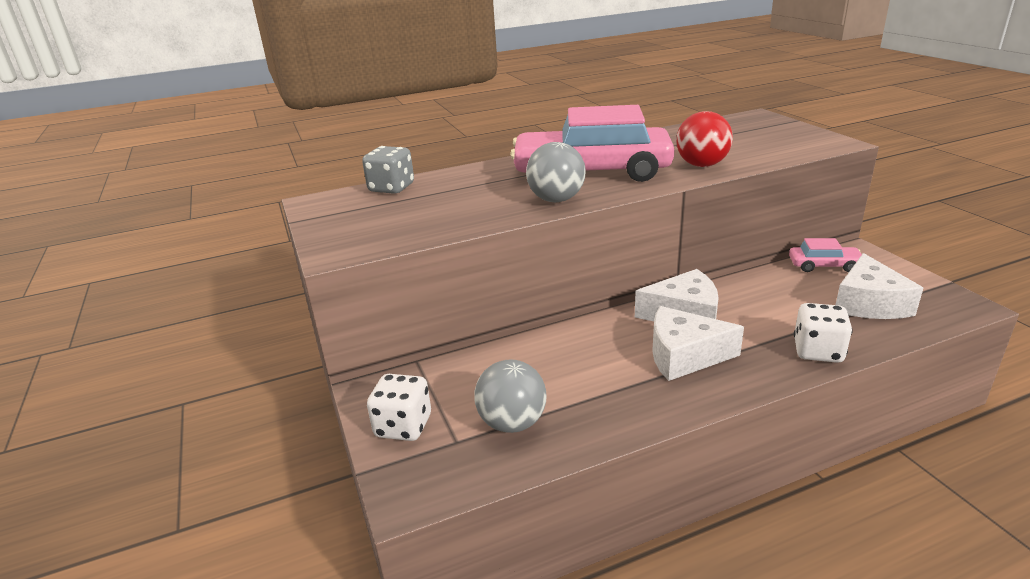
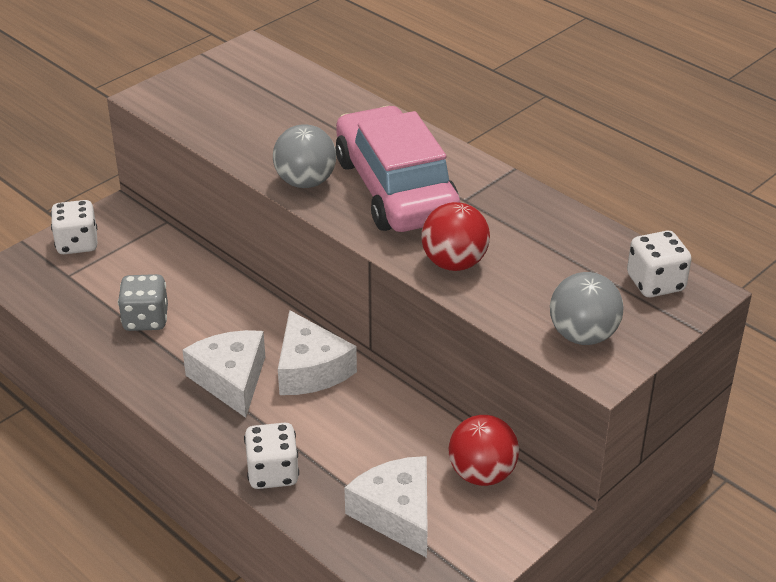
camera: 65 degrees right, 10 degrees up
(391, 188) = (298, 78): grey dice -> grey dice (146, 319)
(512, 423) = (97, 298): grey ball -> grey ball (583, 335)
(746, 123) = (655, 283): none -> white dice
(824, 265) = (482, 474): pink car -> red ball
(869, 303) = (396, 514): white cheese -> white cheese turned 75 degrees clockwise

